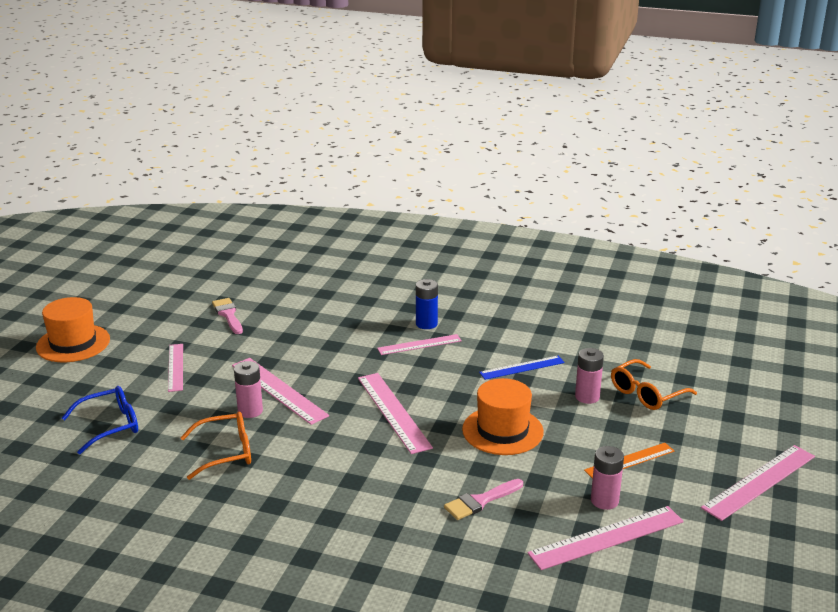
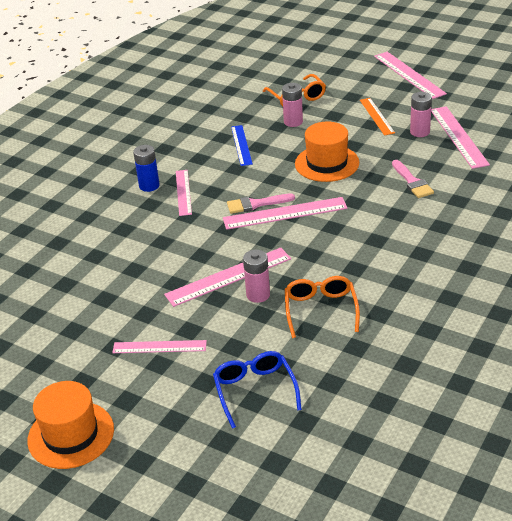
camera: 75 degrees left, 10 degrees up
(228, 315) = (67, 310): pink brush -> pink brush (256, 204)

